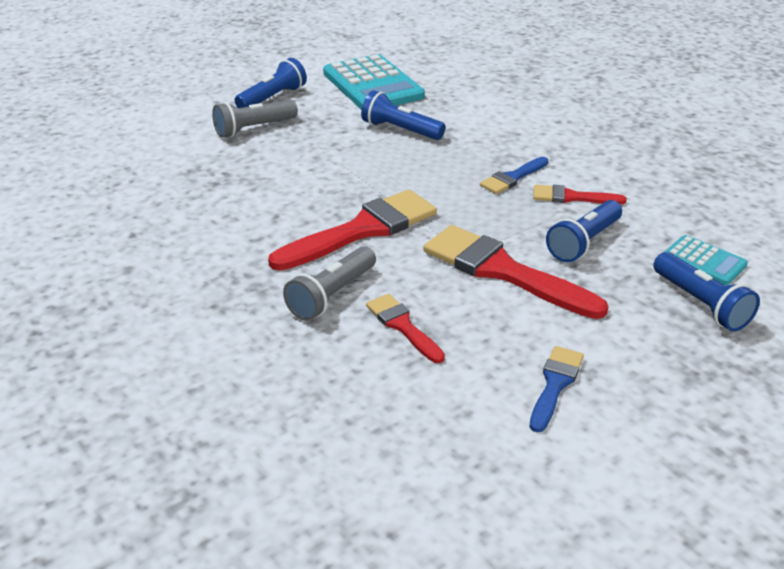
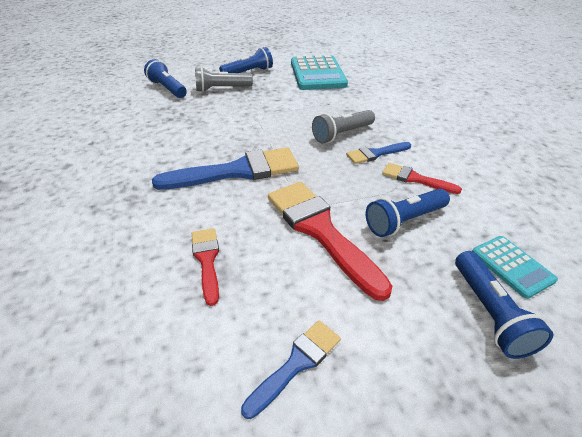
camera: 20 degrees right, 5 degrees up
(332, 295) = (176, 218): grey flashlight -> grey flashlight (342, 134)
(363, 230) = (237, 171): red brush -> blue brush
(400, 130) = (315, 105): blue flashlight -> blue flashlight (168, 89)

